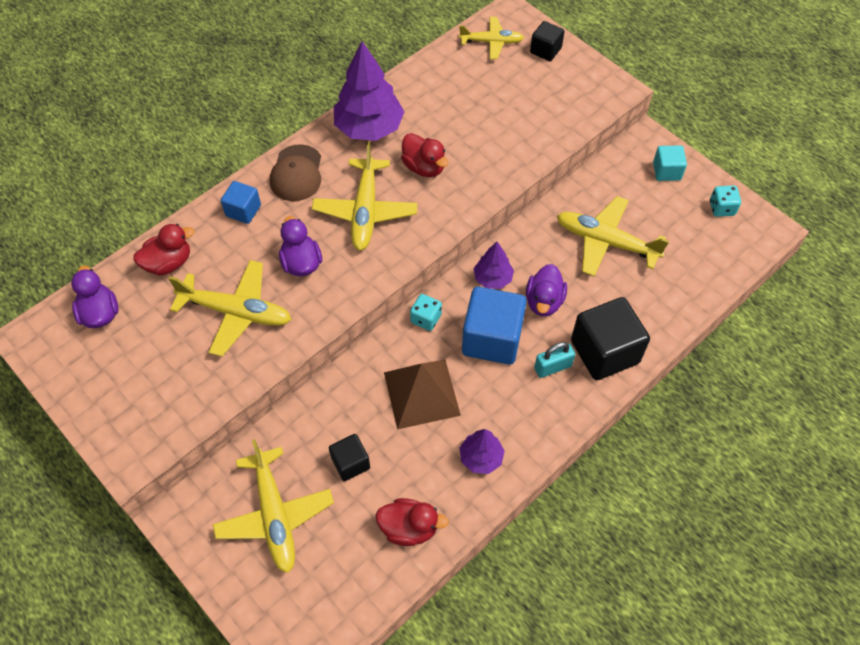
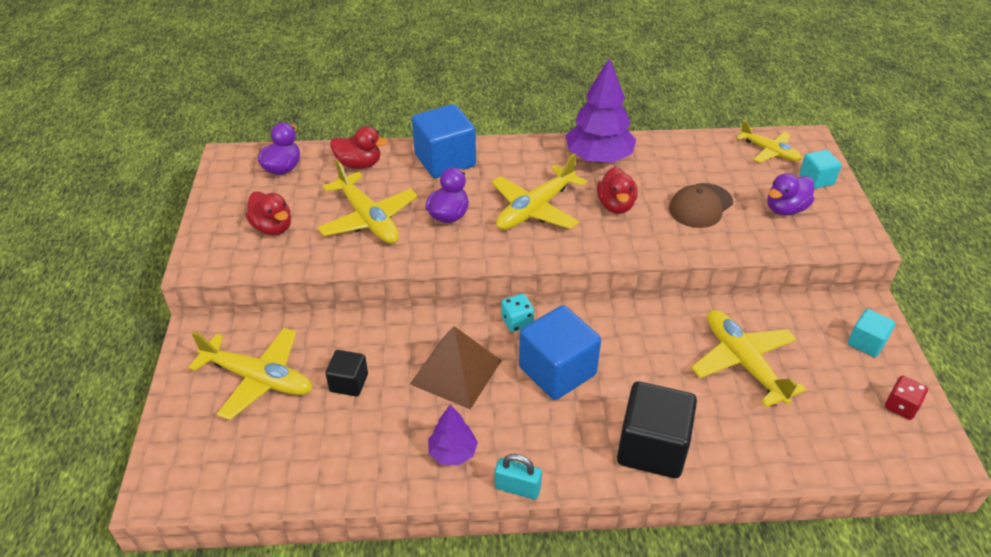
camera: 40 degrees right, 15 degrees down
(243, 210) = (445, 161): blue cube -> blue cube, size x1.86
(274, 515) = (258, 379): yellow plane -> yellow plane turned 90 degrees counterclockwise
(296, 173) = (509, 158): brown cap -> brown cap (700, 206)
(409, 528) = (340, 461): red duck -> red duck (273, 227)
(493, 278) = (605, 327): purple tree -> none
(544, 301) = (634, 372): purple duck -> purple duck (785, 209)
(545, 50) = (816, 180): black cube -> turquoise cube
(552, 367) = (589, 427): turquoise padlock -> turquoise padlock (517, 488)
(721, 208) = (901, 406): turquoise dice -> red dice

